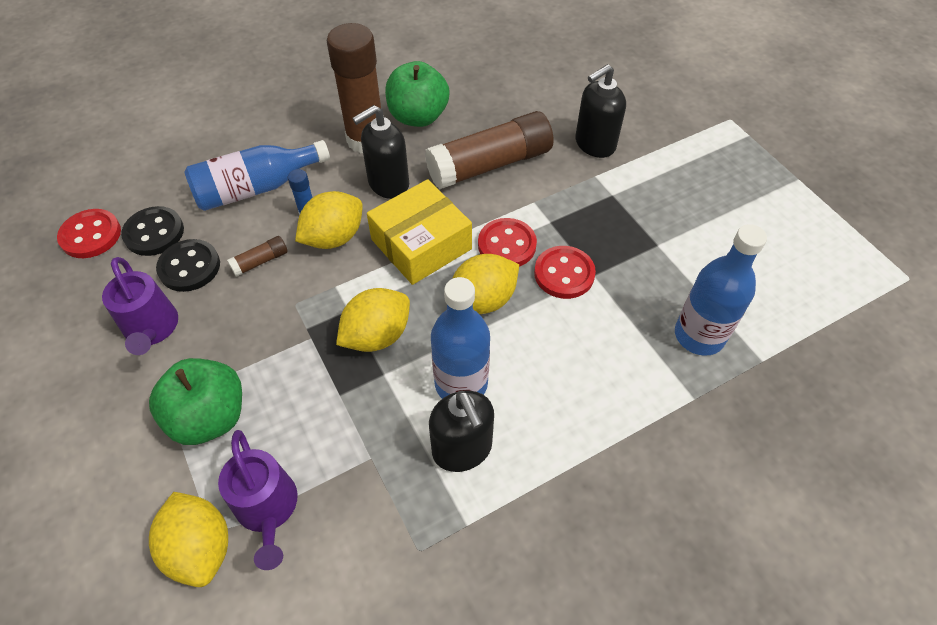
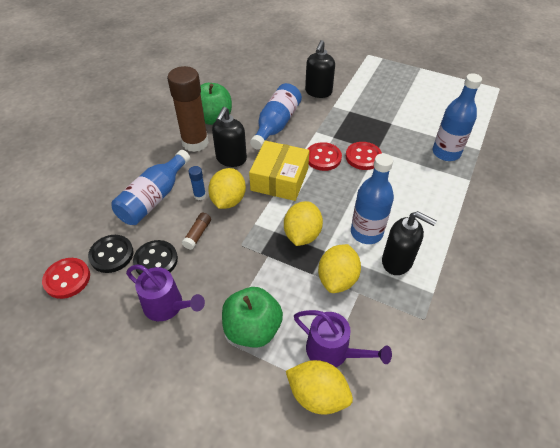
camera: 35 degrees left, 5 degrees down
(483, 300) = (338, 189): yellow lemon -> yellow lemon (337, 279)
(490, 165) = (276, 124): brown glue stick -> blue bottle

